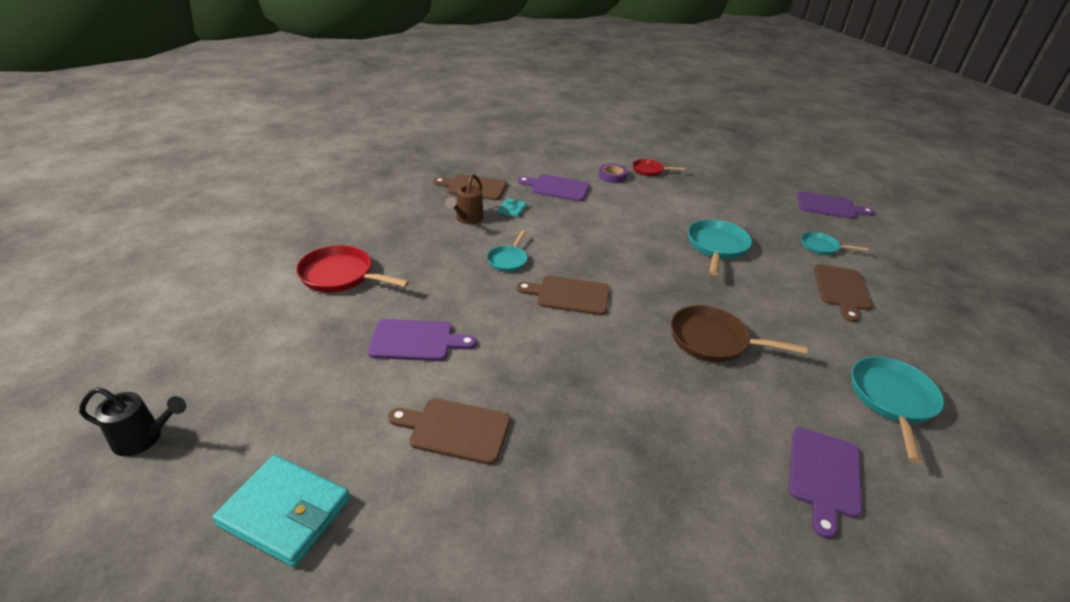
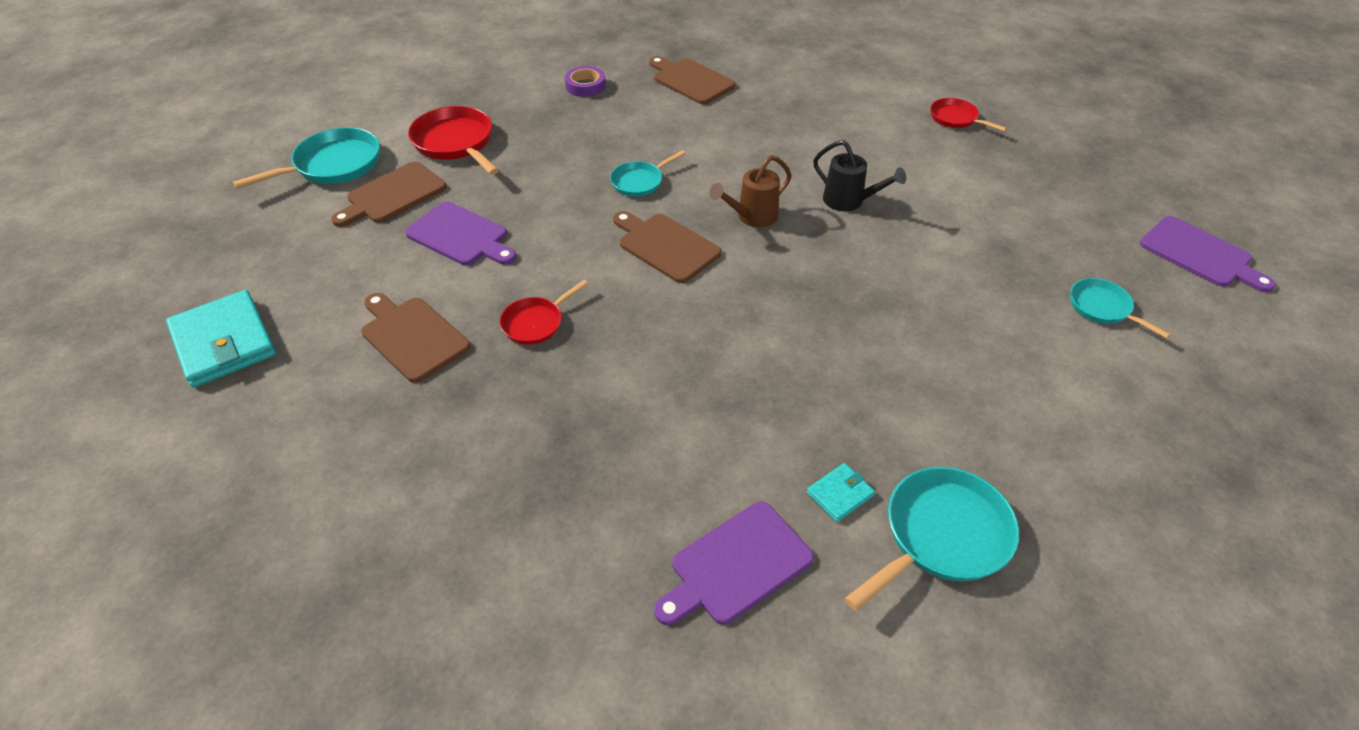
camera: 35 degrees right, 10 degrees up
(143, 438) = (184, 237): black watering can -> black watering can (849, 201)
(467, 219) = (643, 118): brown watering can -> brown watering can (752, 217)
(512, 209) = (708, 121): turquoise wallet -> turquoise wallet (840, 494)
(537, 379) = (536, 322): none -> red pan
(557, 188) = (795, 109): purple cutting board -> none
(612, 176) = (889, 113): purple tape -> purple tape (585, 86)
(713, 340) = (782, 364): brown pan -> none
(716, 247) = (929, 253): turquoise pan -> turquoise pan (333, 165)
(842, 290) = (1055, 376): brown cutting board -> brown cutting board (393, 195)

